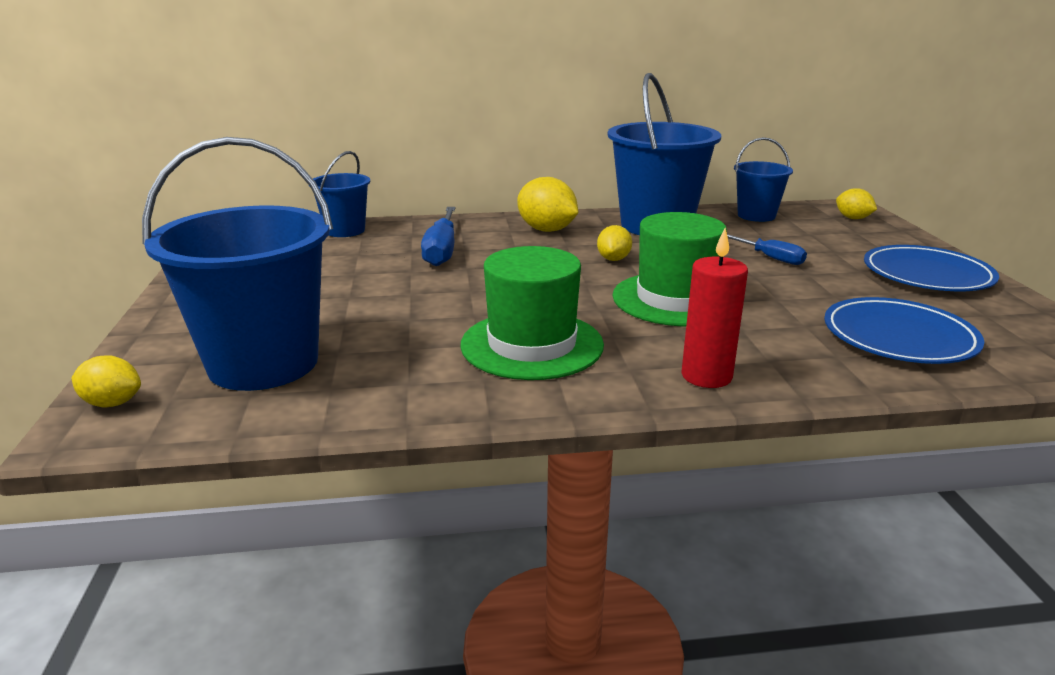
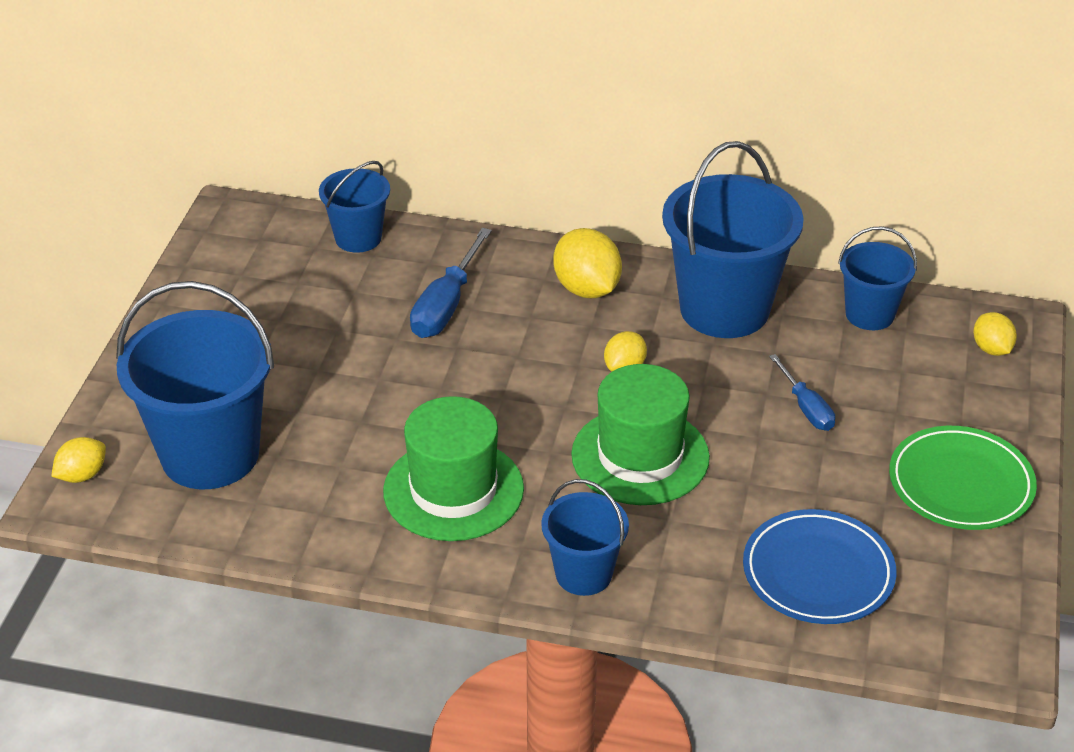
camera: 20 degrees right, 15 degrees up
(112, 403) = (82, 475): yellow lemon -> yellow lemon turned 75 degrees counterclockwise
(706, 376) = (583, 574): red candle -> blue bucket
(927, 274) = (960, 483): blue plate -> green plate

